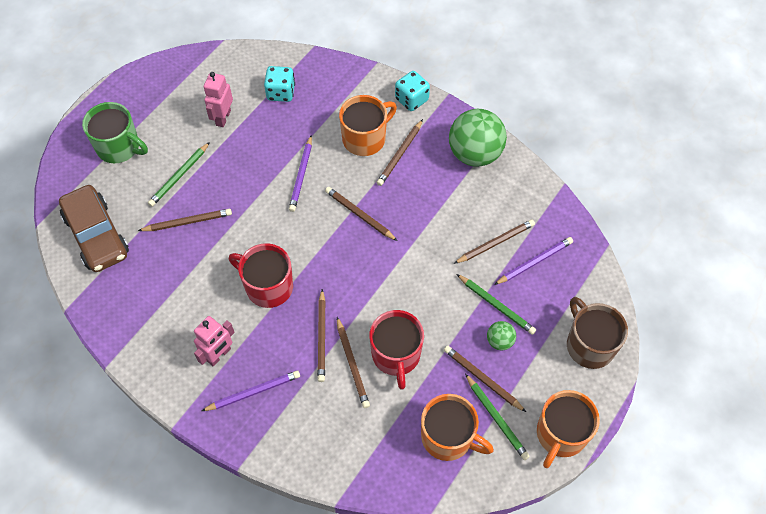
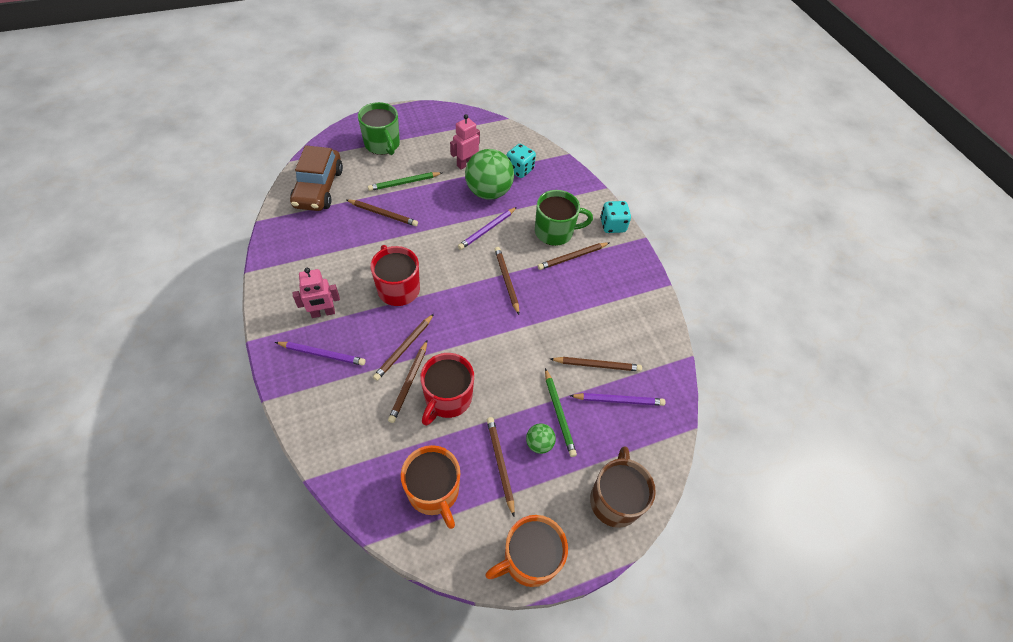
camera: 30 degrees right, 5 degrees down
(365, 138) = (555, 232): orange mug -> green mug
(475, 154) = (632, 290): green ball -> green ball (488, 192)
(496, 418) = (485, 505): green pencil -> none

